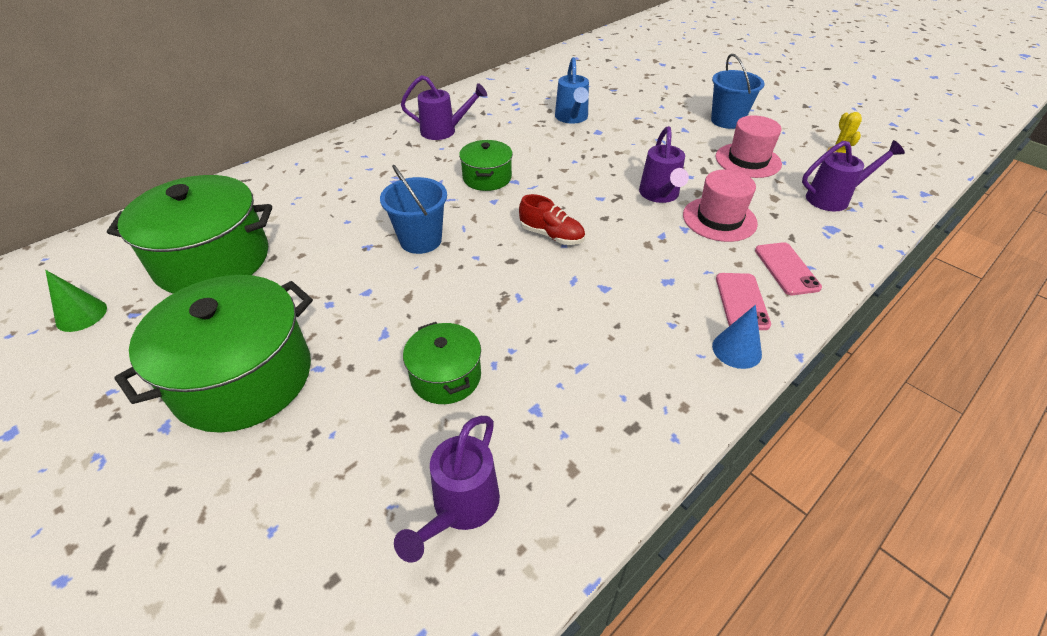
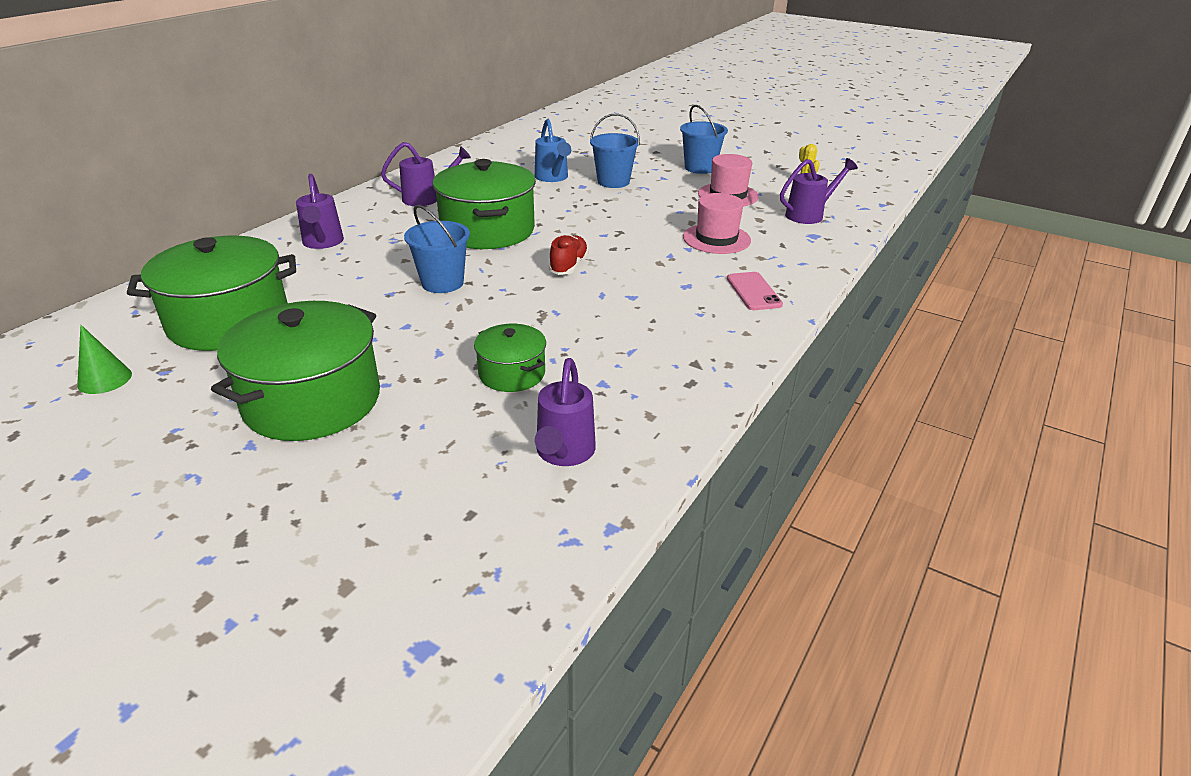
camera: 15 degrees left, 10 degrees down
(487, 178) = (487, 230): green pot -> green pot, size x1.90
(551, 235) = (568, 266): red shoe -> red shoe turned 90 degrees counterclockwise
(631, 129) = (613, 182): none -> blue bucket
(660, 195) = (658, 227): purple watering can -> purple watering can (322, 243)
(736, 350) = (759, 323): blue cone -> none
(786, 269) = (784, 266): pink phone -> none

